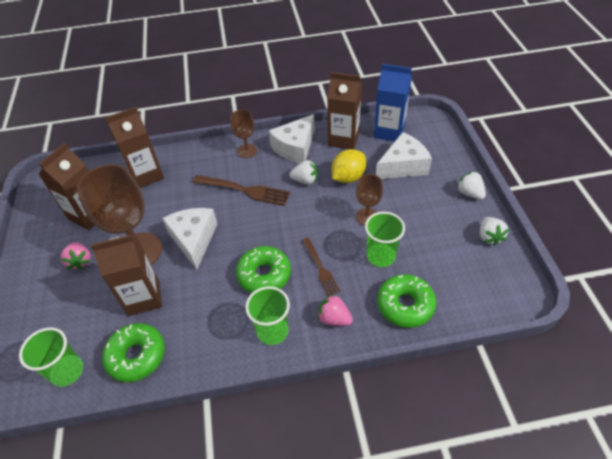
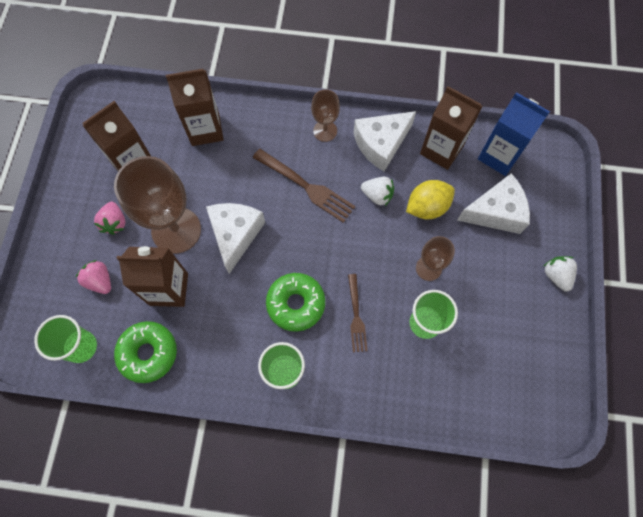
camera: 15 degrees right, 20 degrees up
(334, 318) = (350, 380): pink strawberry -> pink strawberry (100, 281)
(405, 305) = (427, 390): green donut -> none
(489, 237) = (552, 340): white strawberry -> none

